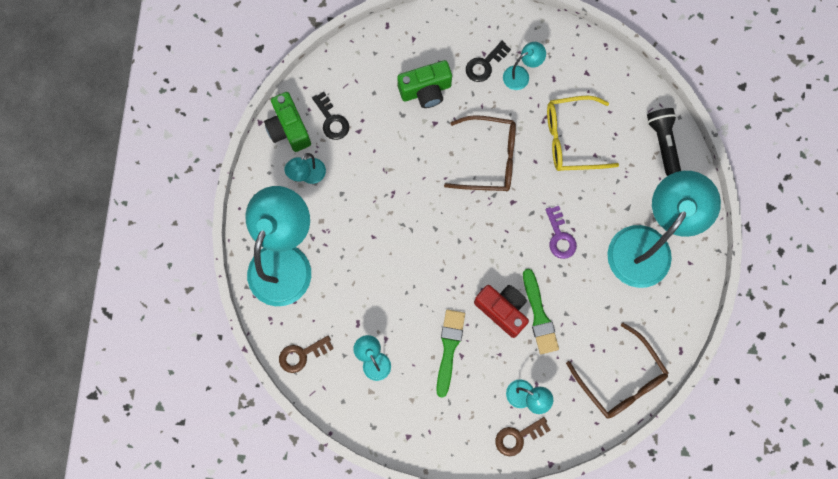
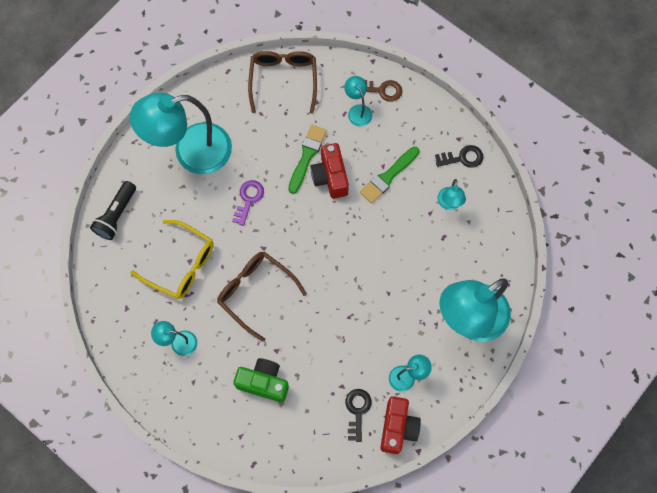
camera: 145 degrees left, 5 degrees down
(289, 129) = (397, 428): green camera -> red camera
(302, 355) = (500, 242): brown key -> none
(485, 64) = (199, 372): black key -> black key (462, 158)

